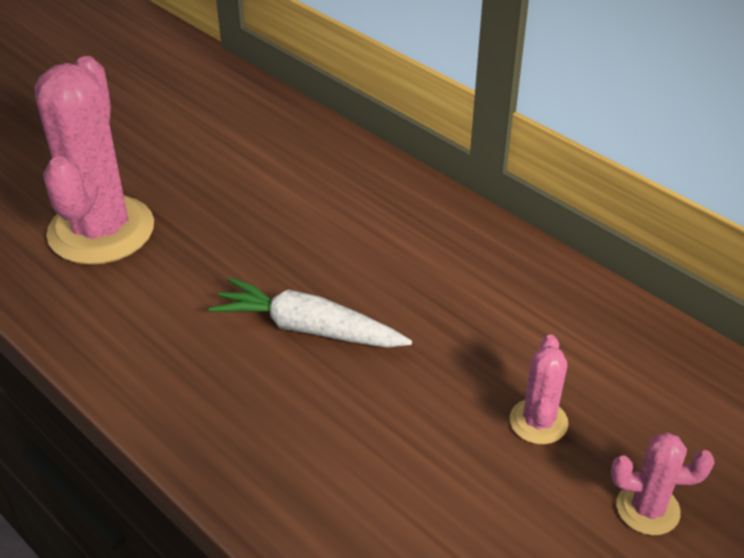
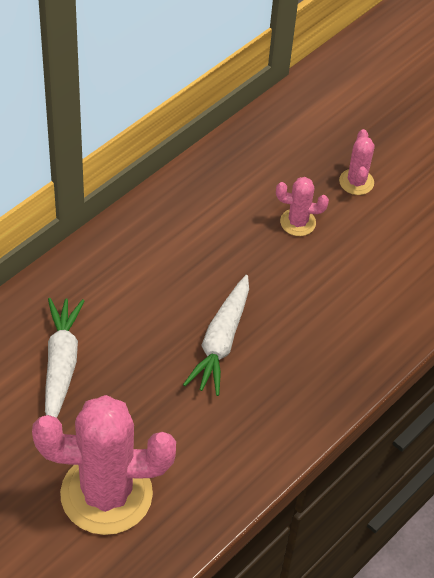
camera: 95 degrees left, 10 degrees up
(282, 192) = (61, 364): none -> white carrot

